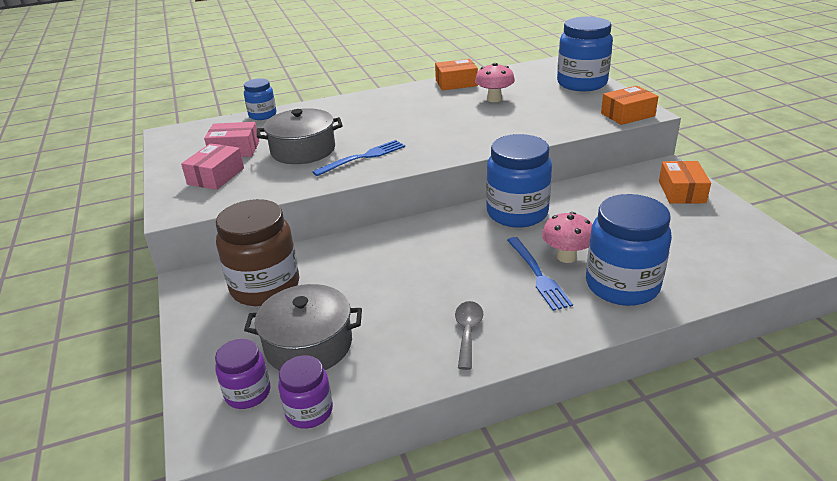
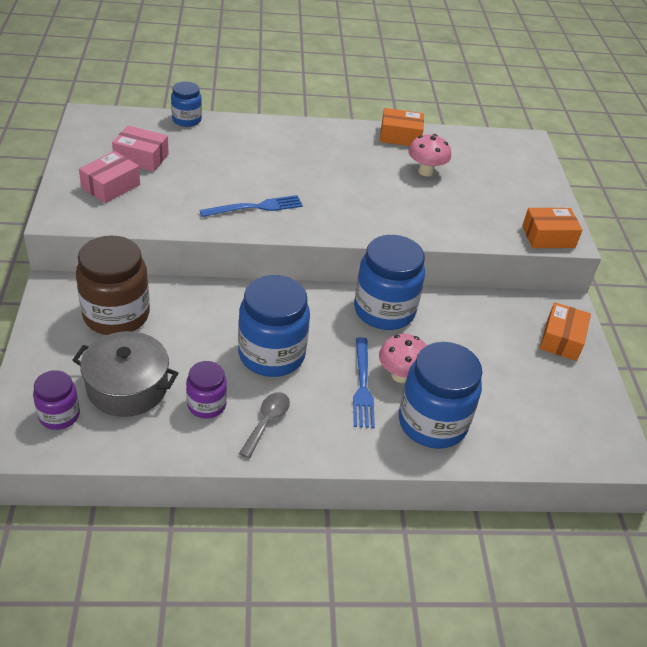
camera: 10 degrees right, 10 degrees up
(303, 150) = (204, 179): grey pot -> none
(309, 411) = (100, 449): purple jar -> purple jar (206, 405)
(581, 83) = (530, 178): blue jar -> blue jar (271, 354)

